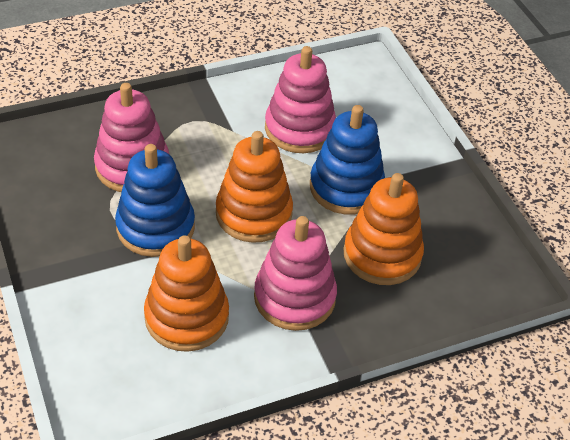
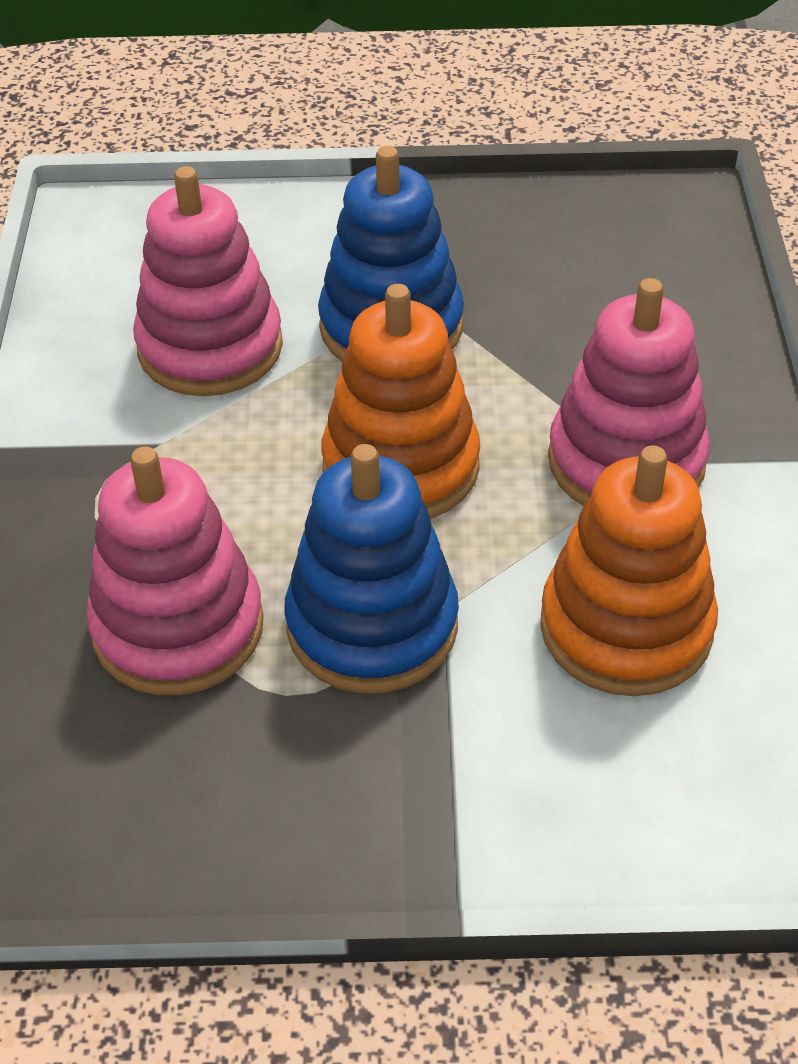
camera: 65 degrees left, 0 degrees up
(382, 255) = (567, 326): orange stacking toy -> none

